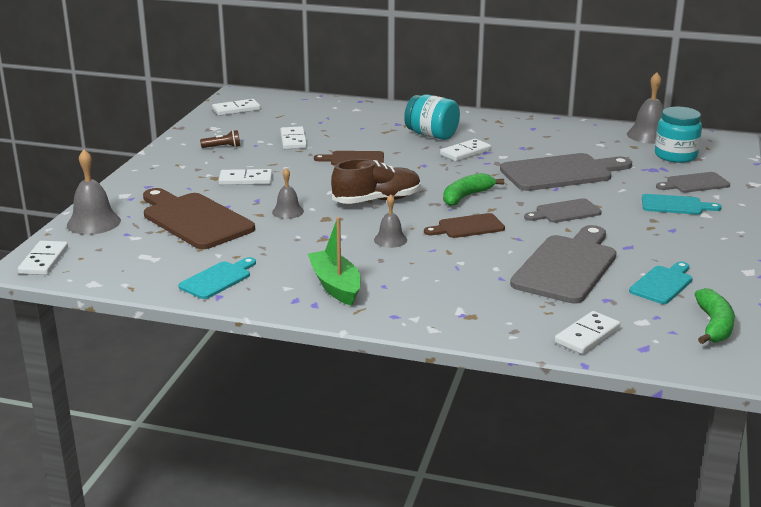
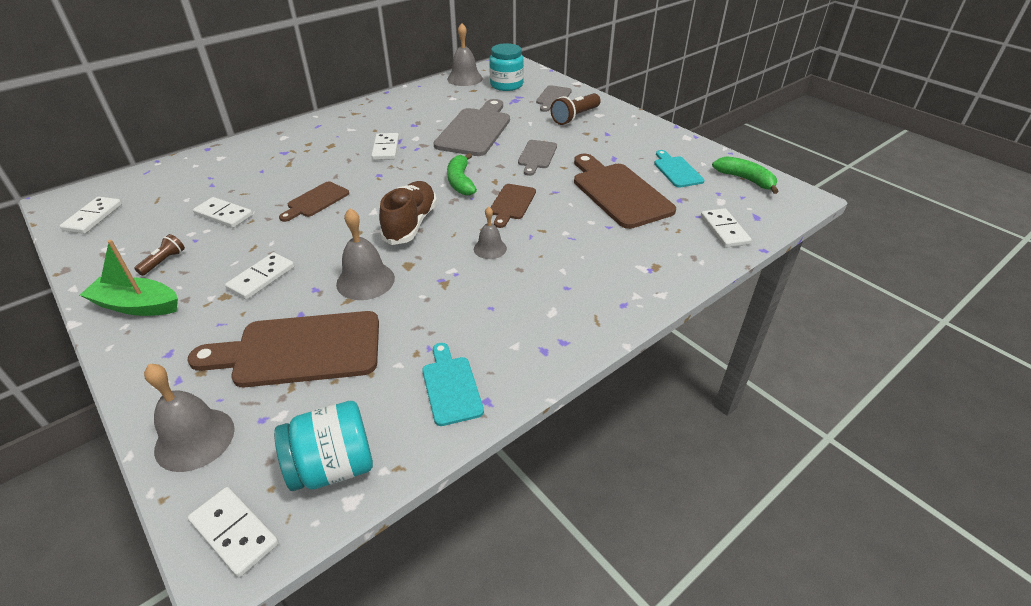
camera: 55 degrees left, 15 degrees up
(288, 211) = (365, 281): grey bell -> grey bell, size x1.63
(335, 286) = (541, 314): green boat -> green boat (137, 305)
(431, 135) = (332, 148): turquoise jar -> turquoise jar (333, 466)
(567, 266) = (618, 192): grey cutting board -> brown cutting board
(675, 205) = (575, 117): turquoise cutting board -> brown flashlight

